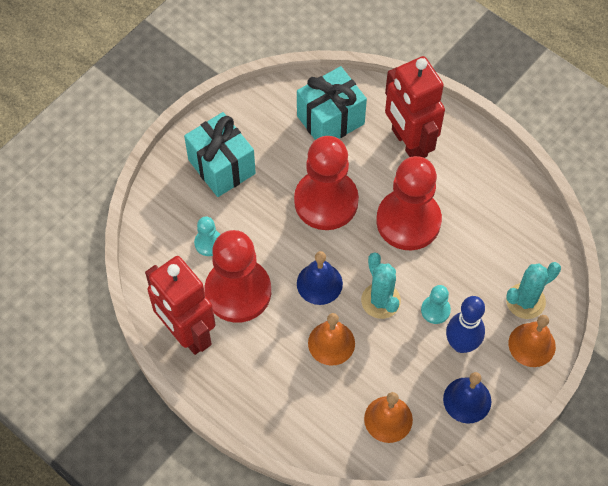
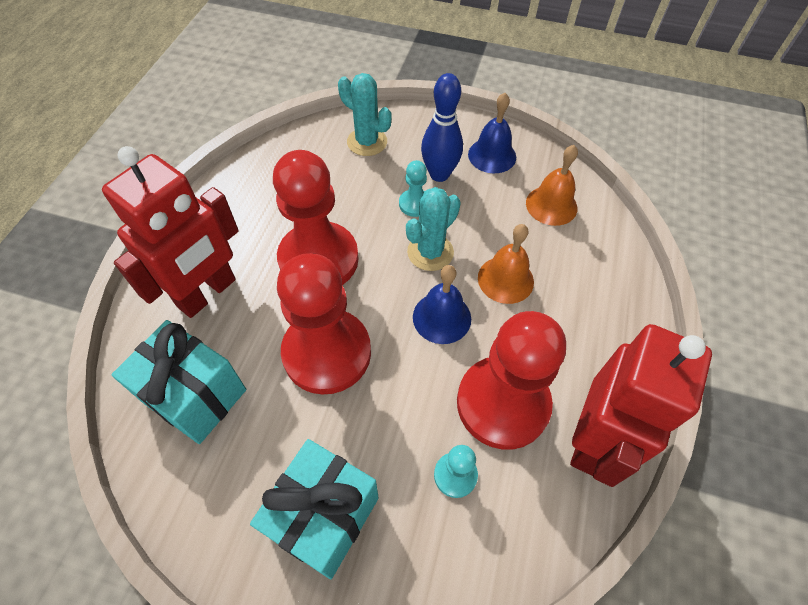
camera: 115 degrees left, 5 degrees down
(532, 344) = (409, 127): orange bell -> none

